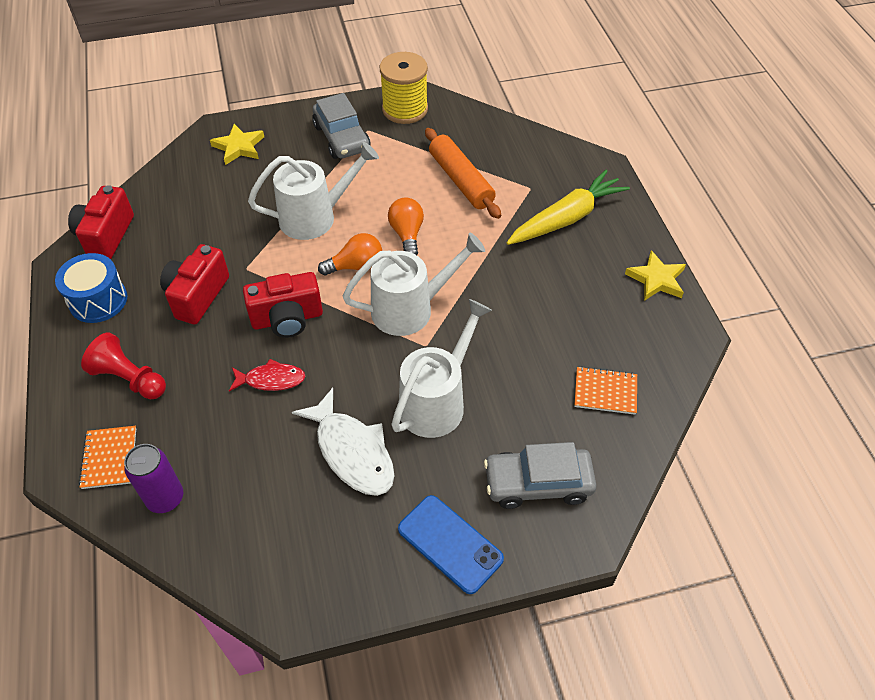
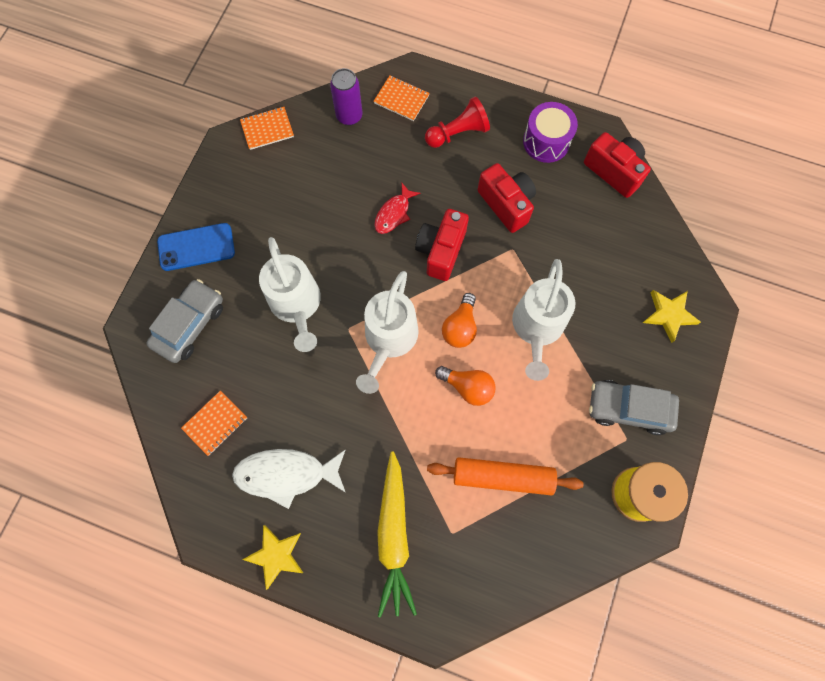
camera: 125 degrees right, 20 degrees up
(98, 300) = (546, 142): blue drum -> purple drum
(239, 579) = (267, 129): none -> orange notebook
(352, 452) = (300, 230): white fish -> white fish (286, 474)

